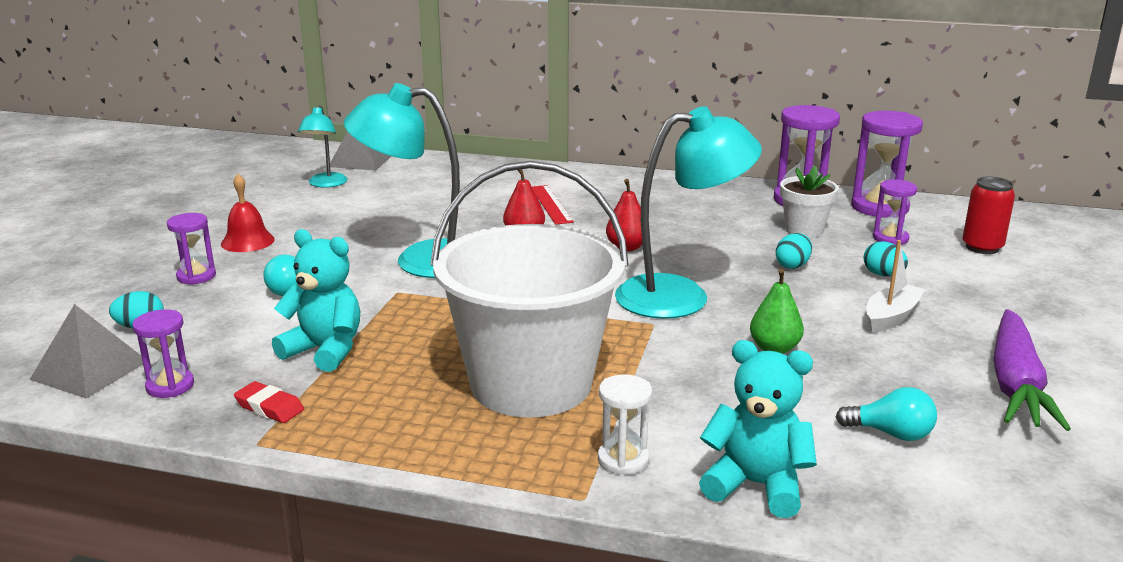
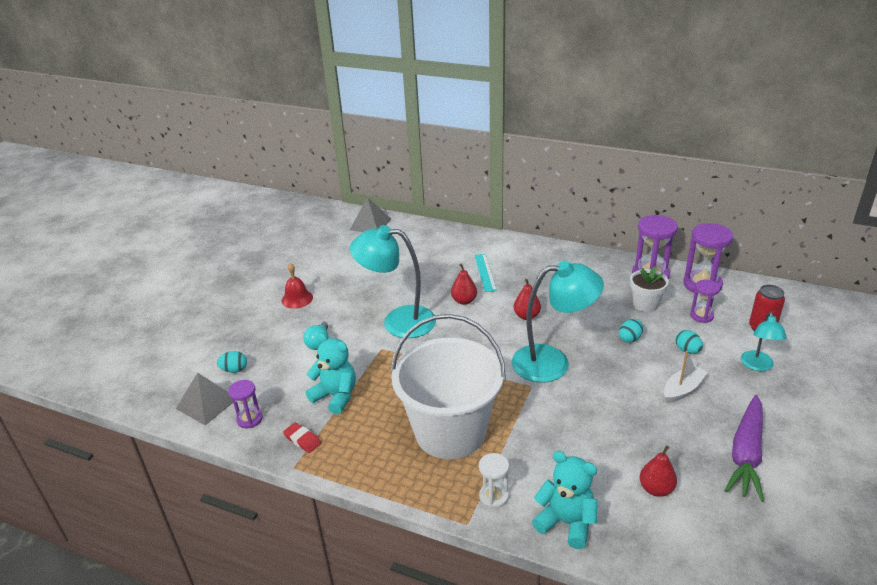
camera: 10 degrees right, 10 degrees up
(196, 276) = (266, 328): purple hourglass -> none
(326, 184) = (347, 247): turquoise lamp -> turquoise lamp (757, 366)
(551, 204) = (485, 272): red ruler -> turquoise ruler
(774, 348) = (601, 413): green pear -> none
(891, 433) = (656, 489): turquoise light bulb -> red pear

